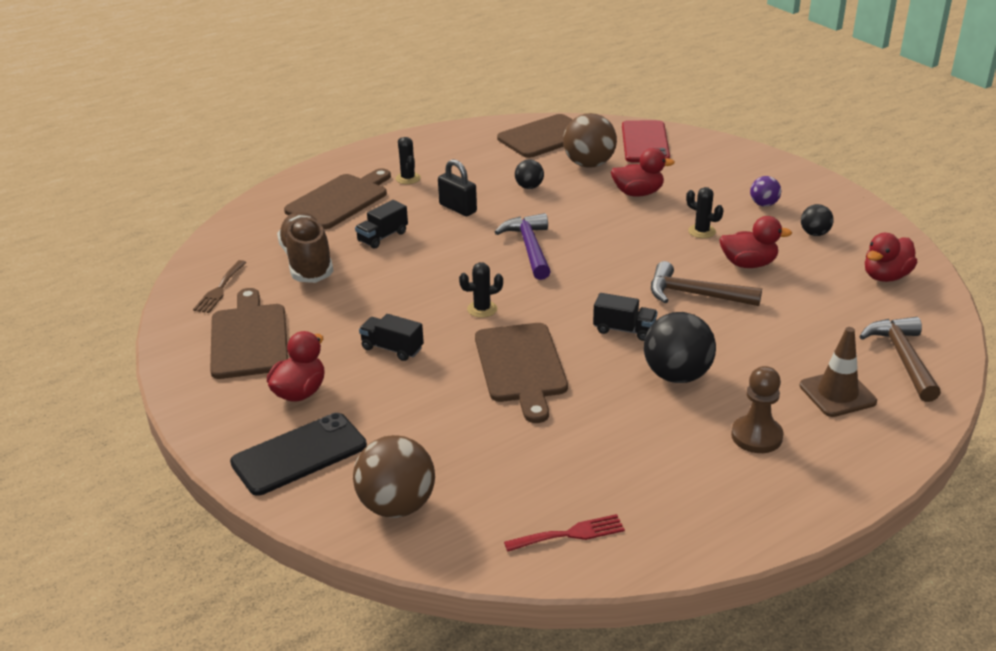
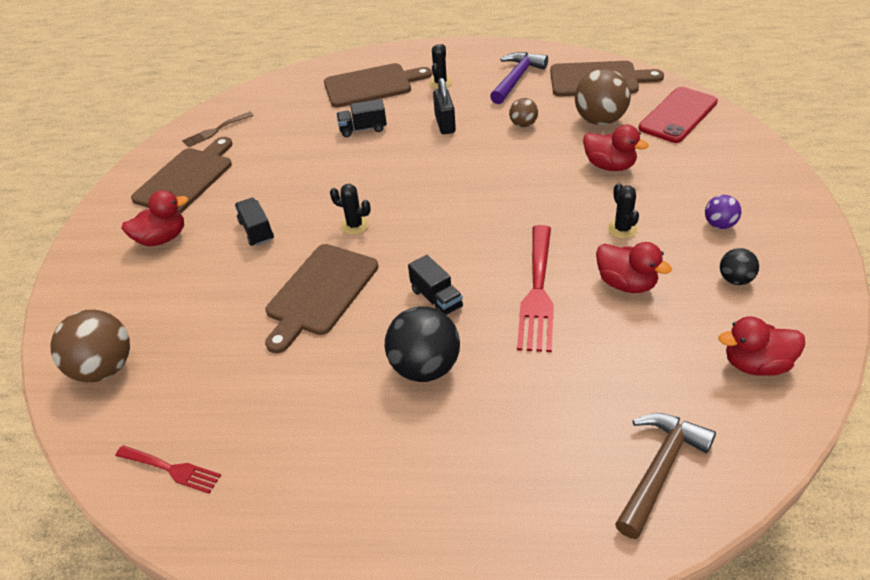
camera: 40 degrees right, 10 degrees up
(299, 454) = (104, 289): black phone -> none
(307, 262) = (290, 131): brown shoe -> none
(529, 187) = (523, 124): black ball -> brown ball
(529, 248) = (456, 183): purple hammer -> purple hammer (516, 78)
(695, 295) = (537, 293): brown hammer -> red fork
(756, 436) = (416, 470): brown pawn -> none
(837, 394) = (543, 470): brown traffic cone -> none

